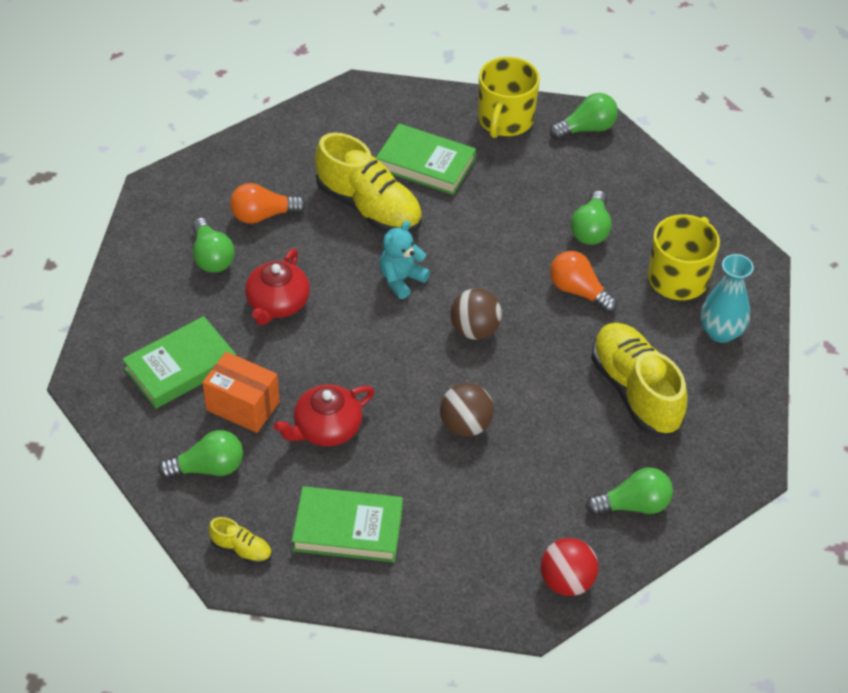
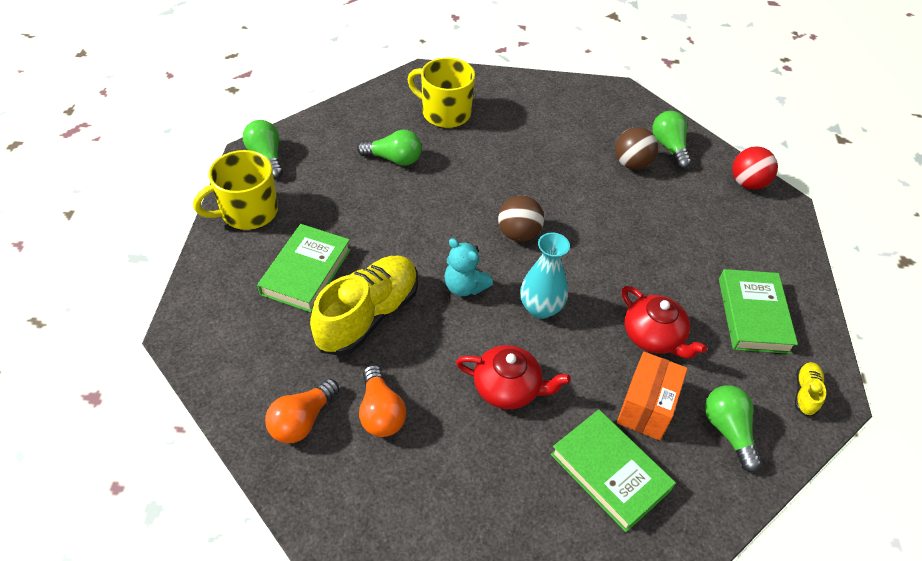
camera: 95 degrees left, 0 degrees up
(211, 257) = (447, 459): green light bulb -> none
(465, 425) = (623, 239): brown ball -> brown ball (632, 164)
(505, 120) = (248, 212): yellow mug -> yellow mug turned 135 degrees clockwise
(578, 291) = (465, 168): orange light bulb -> orange light bulb (302, 420)
(635, 391) = (564, 141): yellow shoe -> none
(720, 332) = (498, 95): turquoise vase -> turquoise vase (540, 308)

